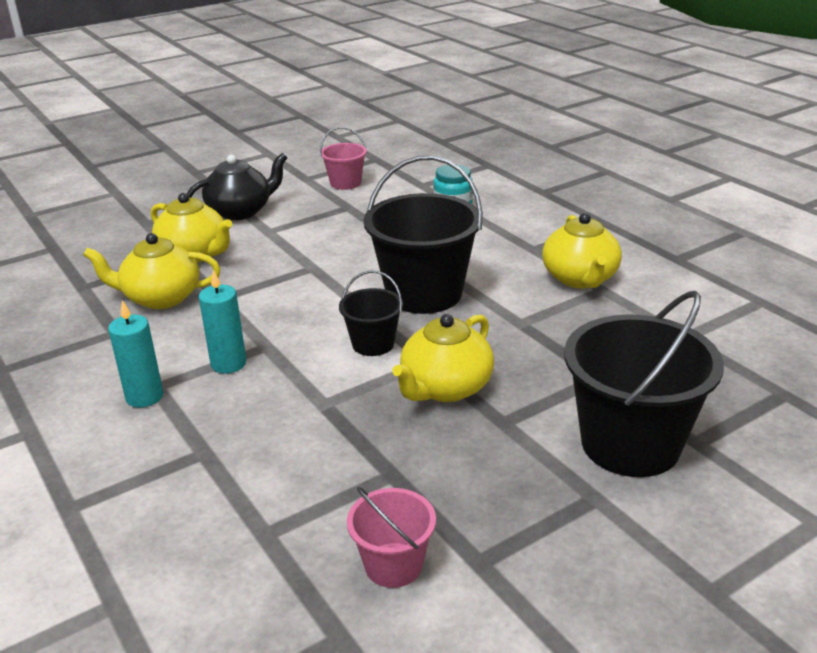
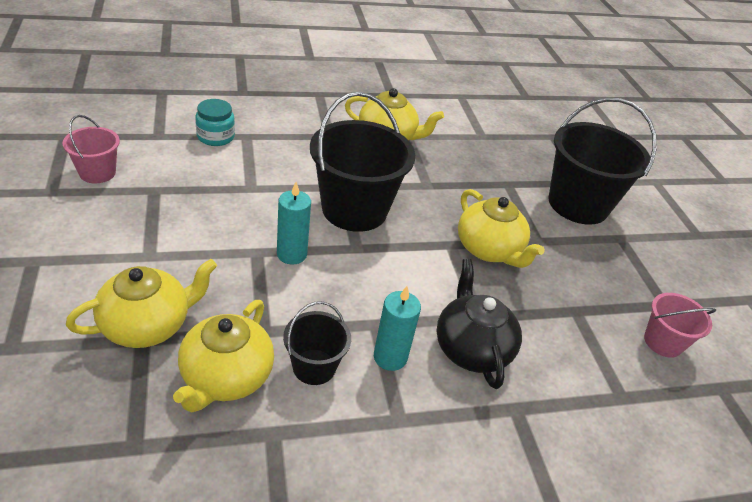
camera: 75 degrees left, 10 degrees up
(144, 397) = (413, 433): turquoise candle -> turquoise candle (291, 254)
(241, 211) = (77, 261): black teapot -> black teapot (471, 348)
(373, 344) = (411, 262): black bucket -> black bucket (314, 367)

